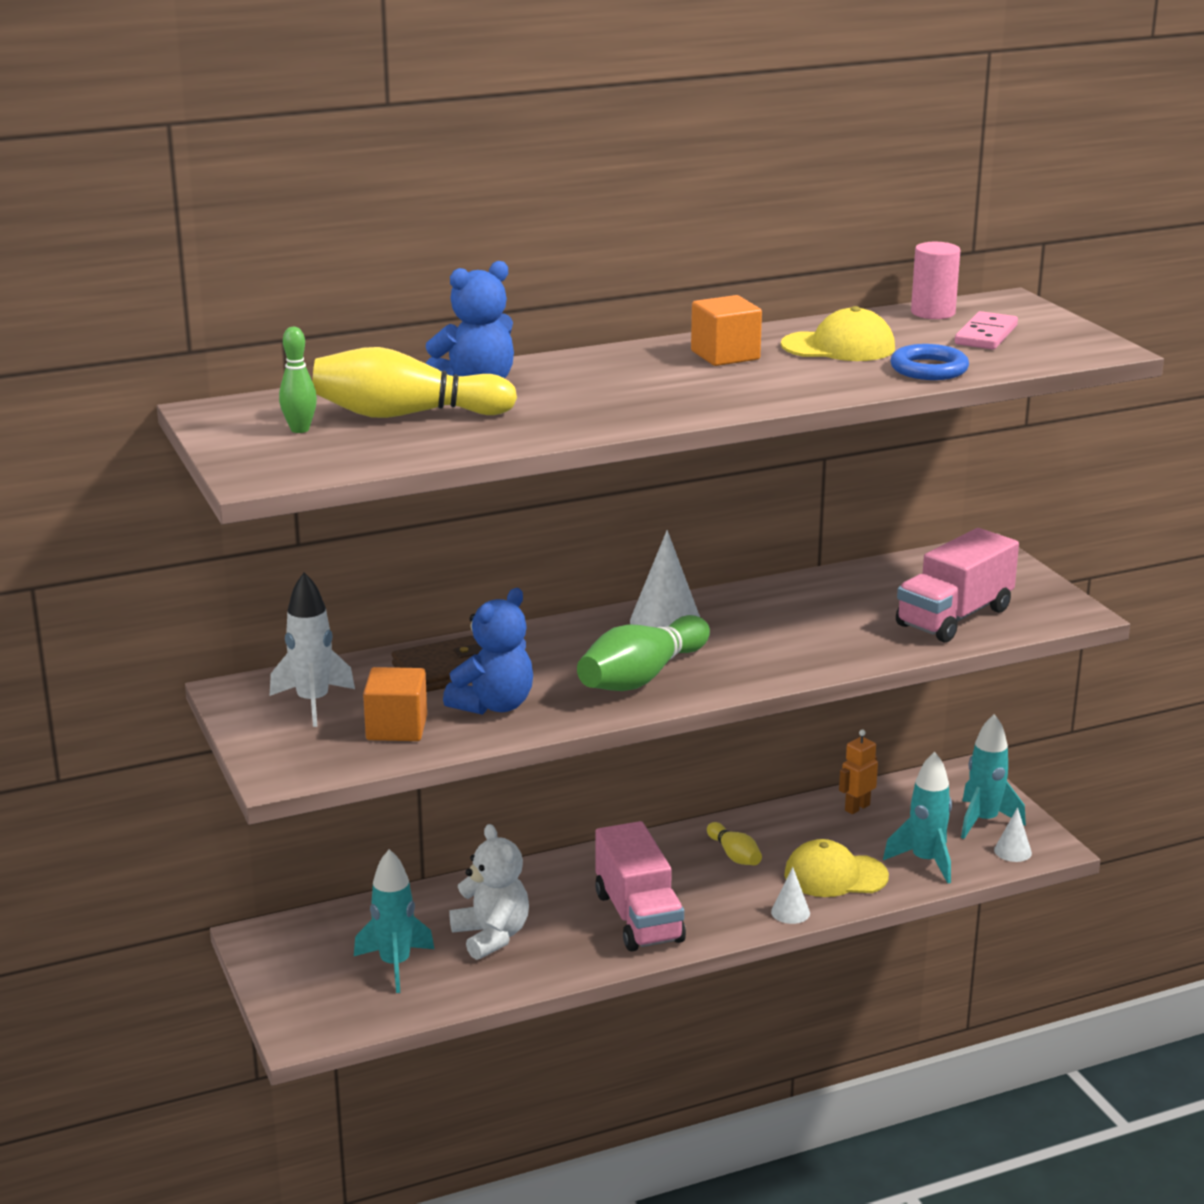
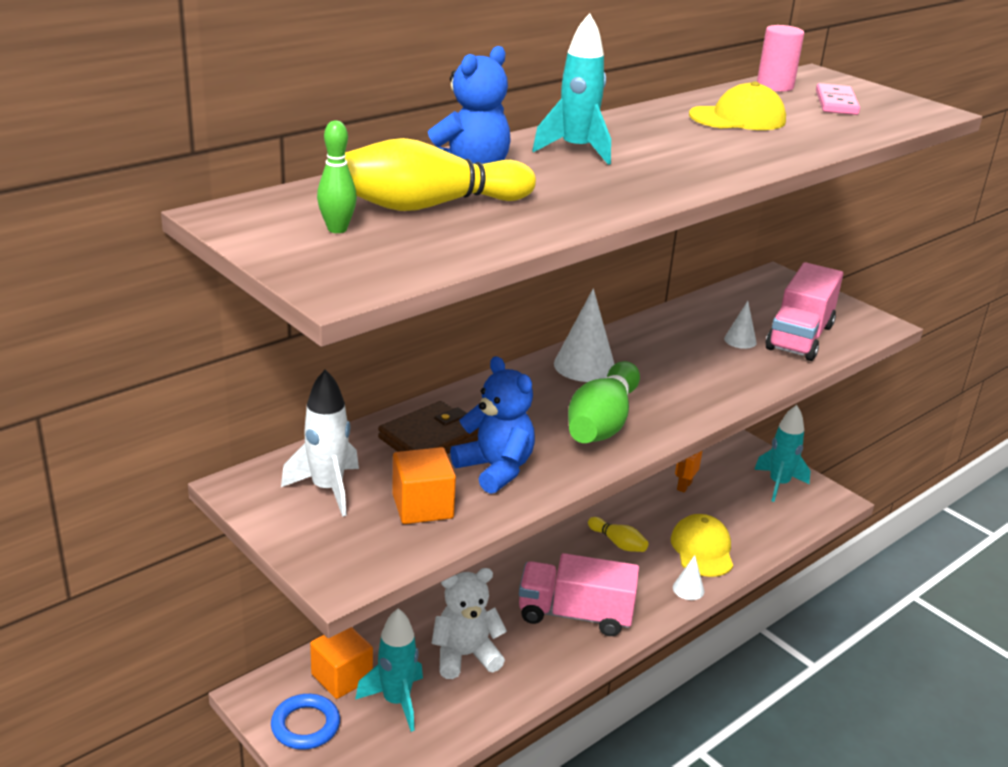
camera: 20 degrees left, 5 degrees up
(491, 936) = (465, 656): white teddy bear -> white teddy bear turned 60 degrees counterclockwise
(494, 705) = (495, 469): blue teddy bear -> blue teddy bear turned 60 degrees counterclockwise
(638, 917) = (575, 614): pink truck -> pink truck turned 135 degrees clockwise
(725, 355) = (656, 130): orange cube -> orange cube (342, 677)
(835, 875) = (702, 549): yellow cap -> yellow cap turned 105 degrees clockwise
(925, 861) = (759, 526): turquoise rocket -> turquoise rocket (576, 150)
(929, 369) = (829, 134): blue ring -> blue ring (305, 725)
(1012, 851) = (813, 507): white cone -> white cone (740, 340)

